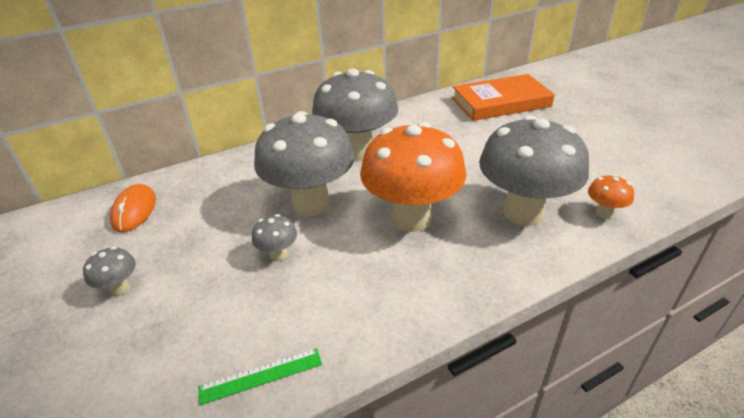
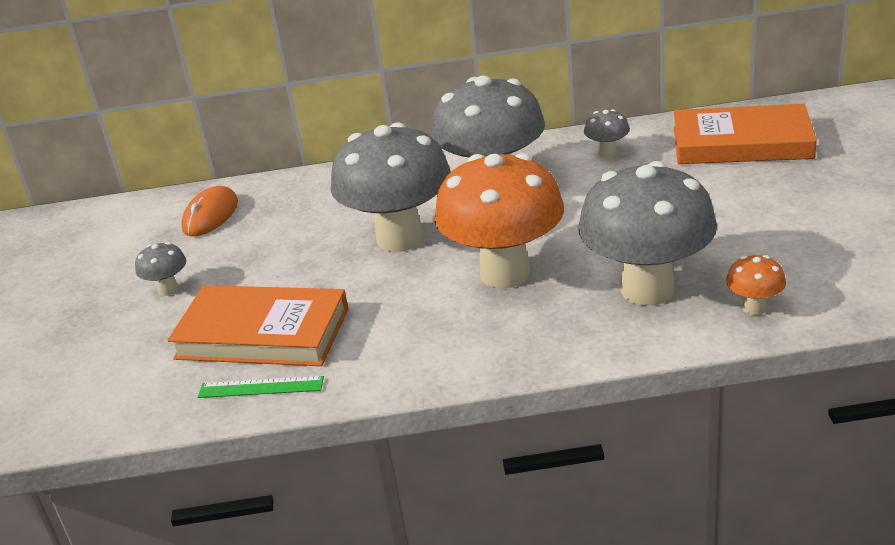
camera: 25 degrees right, 5 degrees down
(235, 315) = (262, 333): none -> orange book
(278, 255) = (334, 285): grey mushroom -> grey mushroom (607, 153)

